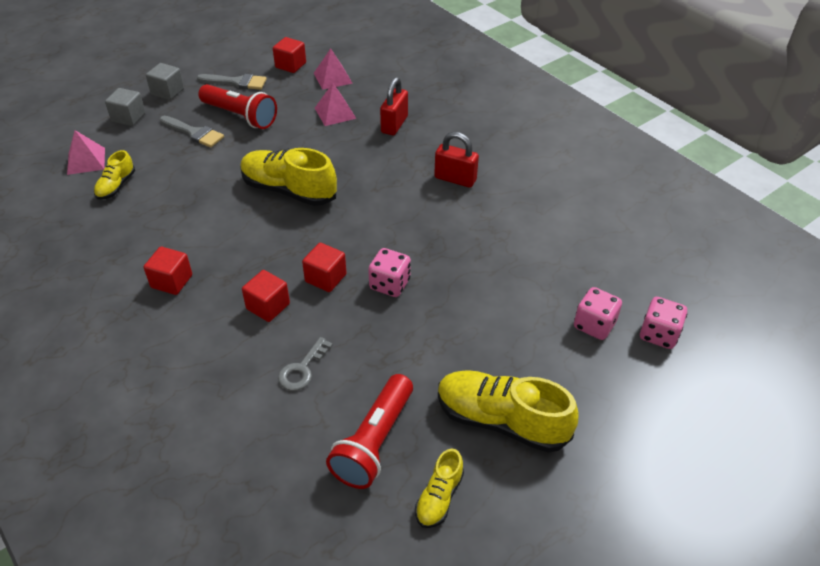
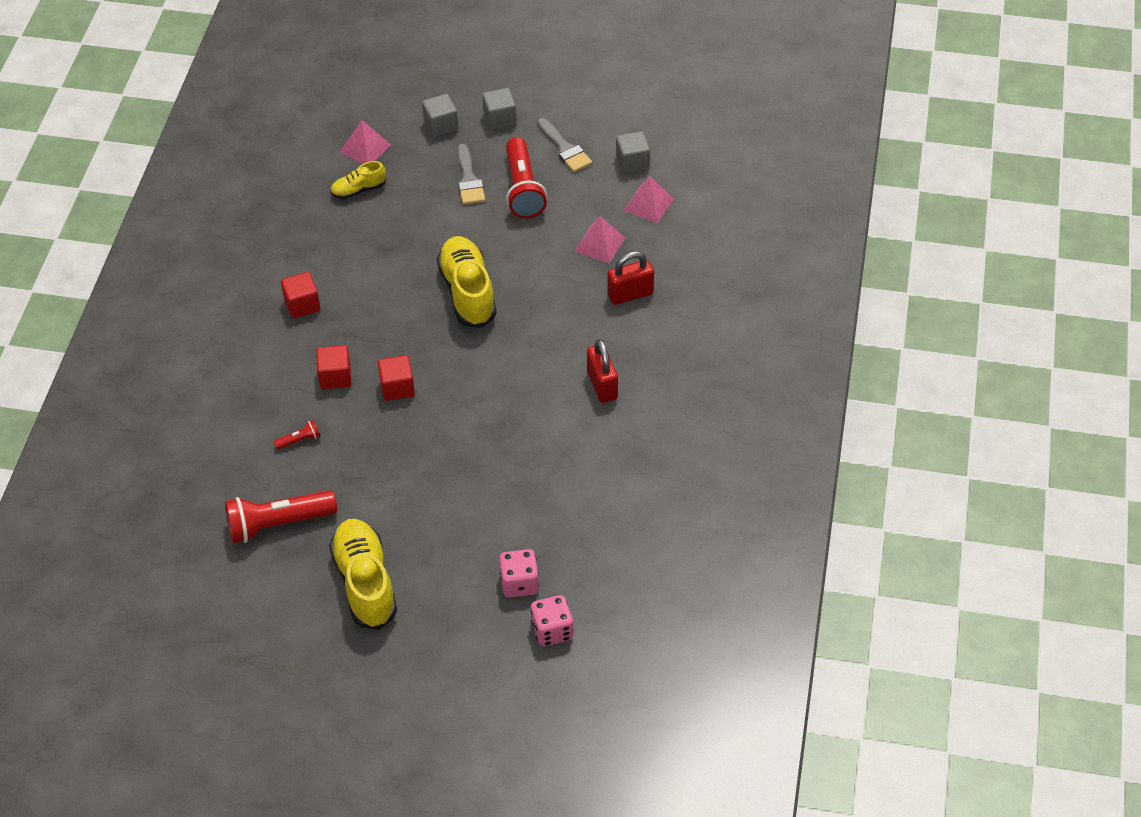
camera: 50 degrees right, 5 degrees up
(290, 65) = (632, 162): red cube -> grey cube
(302, 369) = (299, 440): grey key -> red flashlight
(390, 284) = (431, 430): pink dice -> none
(439, 497) = (268, 589): yellow shoe -> none

